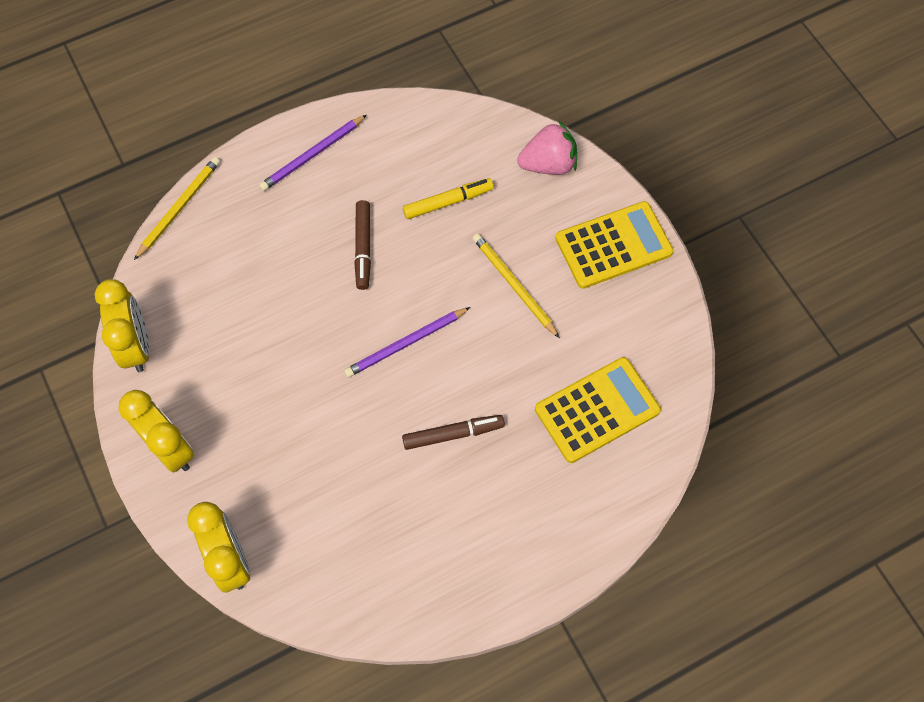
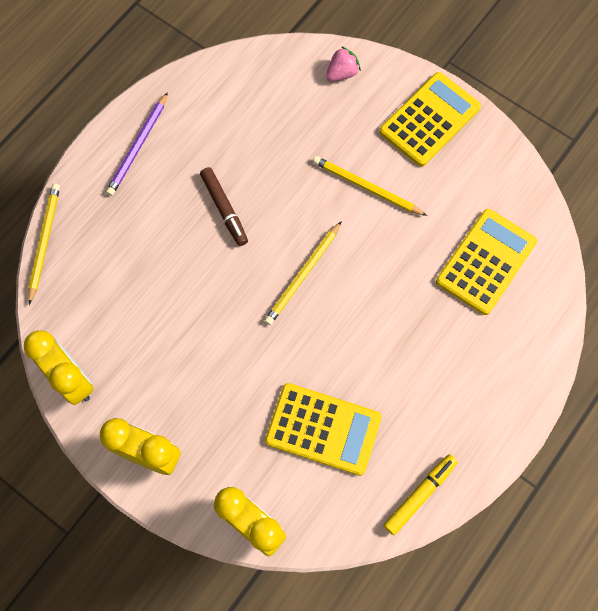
camera: 25 degrees left, 5 degrees up
(347, 500) = (323, 429): none -> yellow calculator
(406, 343) = (303, 275): purple pencil -> yellow pencil
(448, 202) = (275, 140): yellow marker -> yellow marker (420, 495)
(453, 434) = (381, 334): brown marker -> none
(548, 164) = (342, 73): pink strawberry -> pink strawberry, size x0.65

